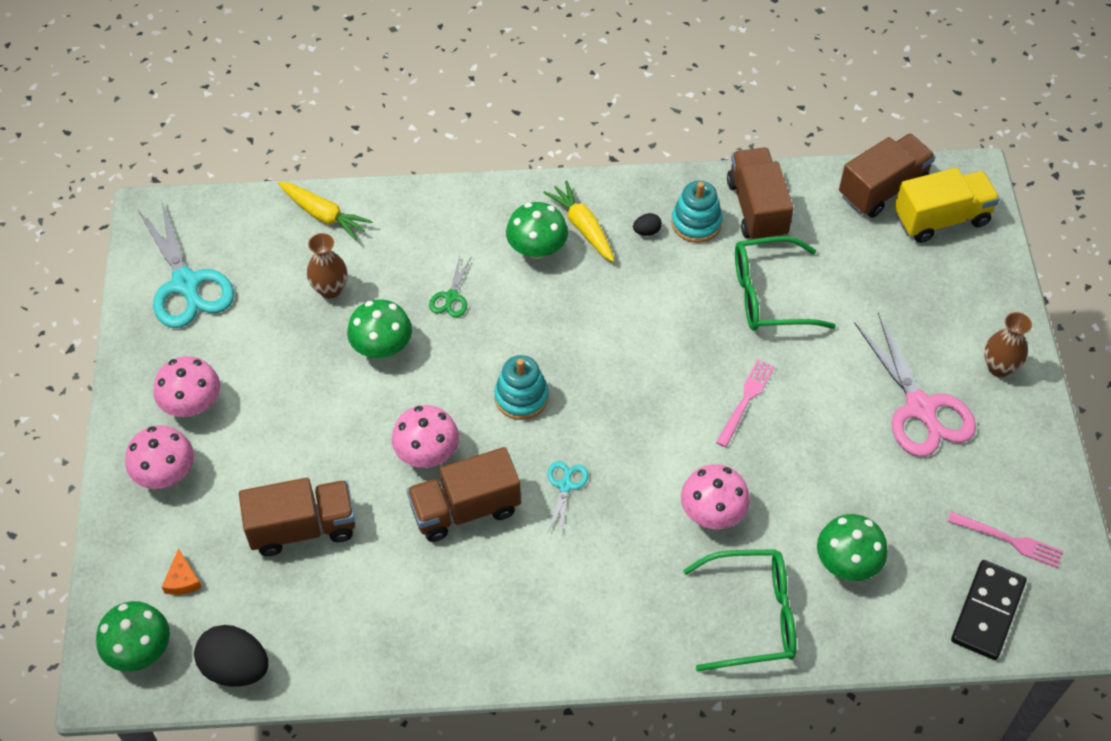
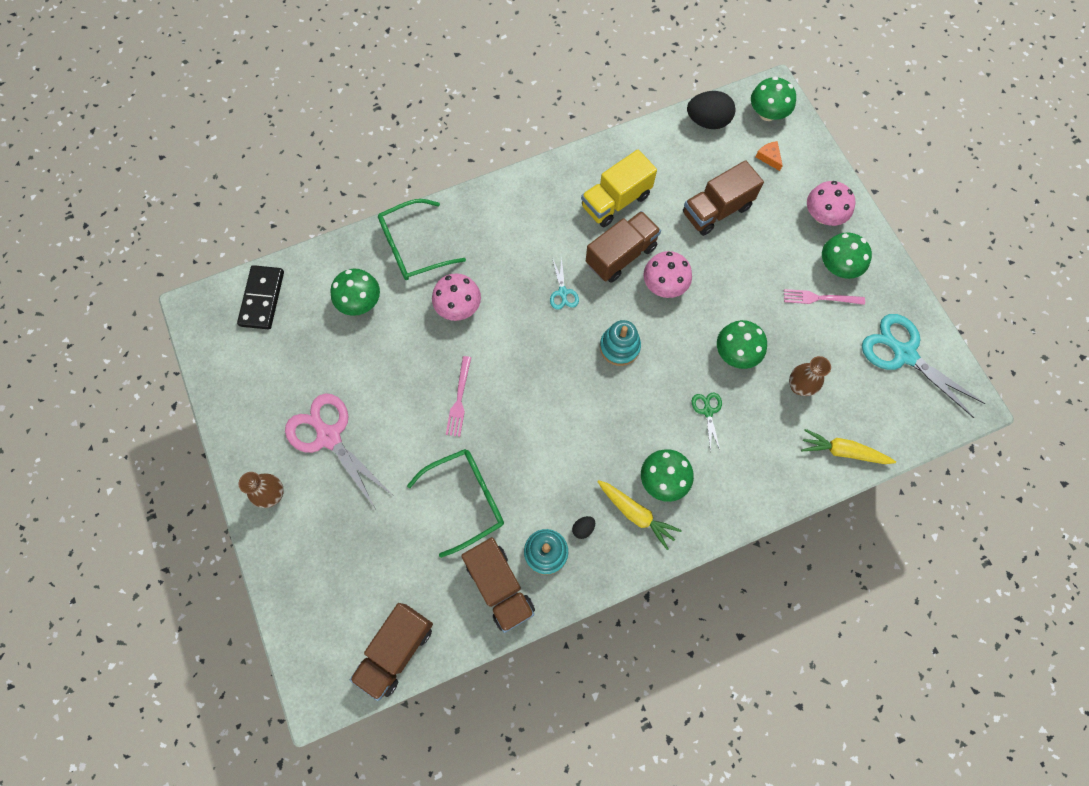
camera: 160 degrees right, 15 degrees up
(192, 404) = (838, 266): pink mushroom -> green mushroom
(941, 218) = (339, 634): yellow truck -> yellow truck (616, 201)
(1009, 540) = (252, 353): pink fork -> pink fork (819, 298)

